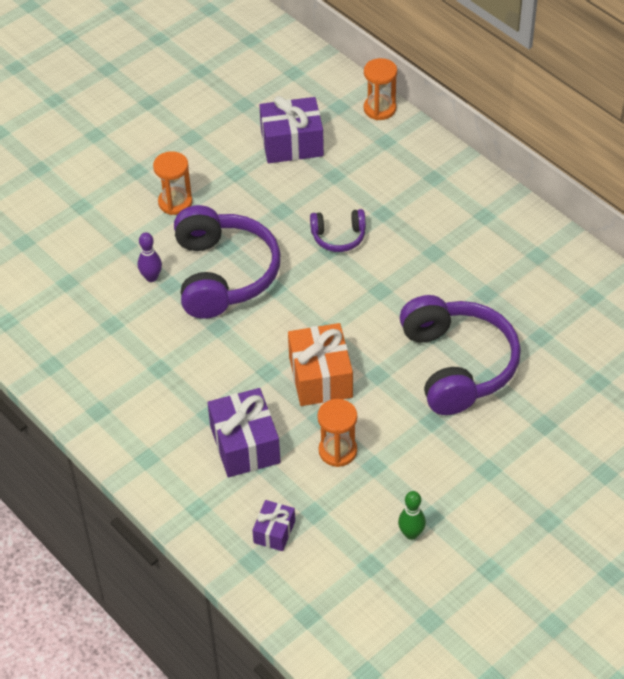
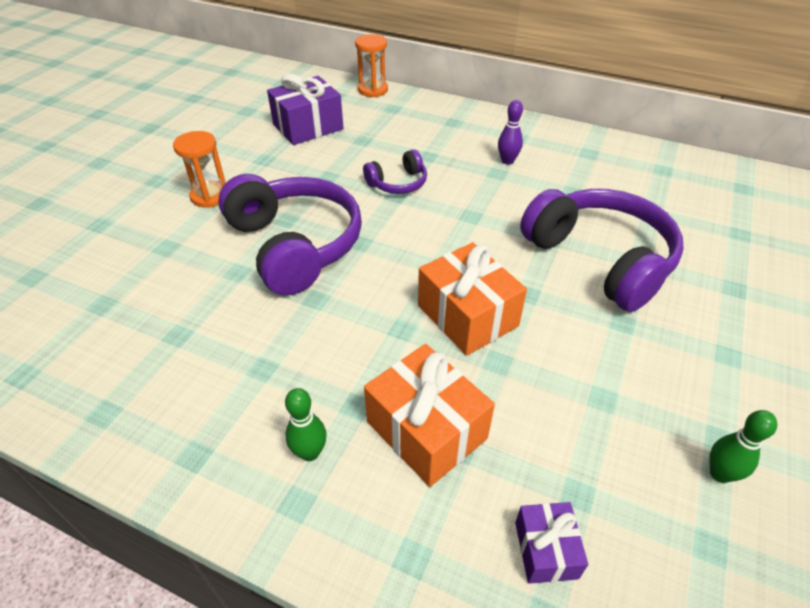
camera: 25 degrees left, 5 degrees down
(151, 277) = (210, 270): purple bowling pin -> purple bowling pin (507, 161)
(167, 433) = (310, 452): none -> green bowling pin
(245, 445) = (426, 430): purple gift -> orange gift
(337, 451) = (547, 395): orange hourglass -> none

